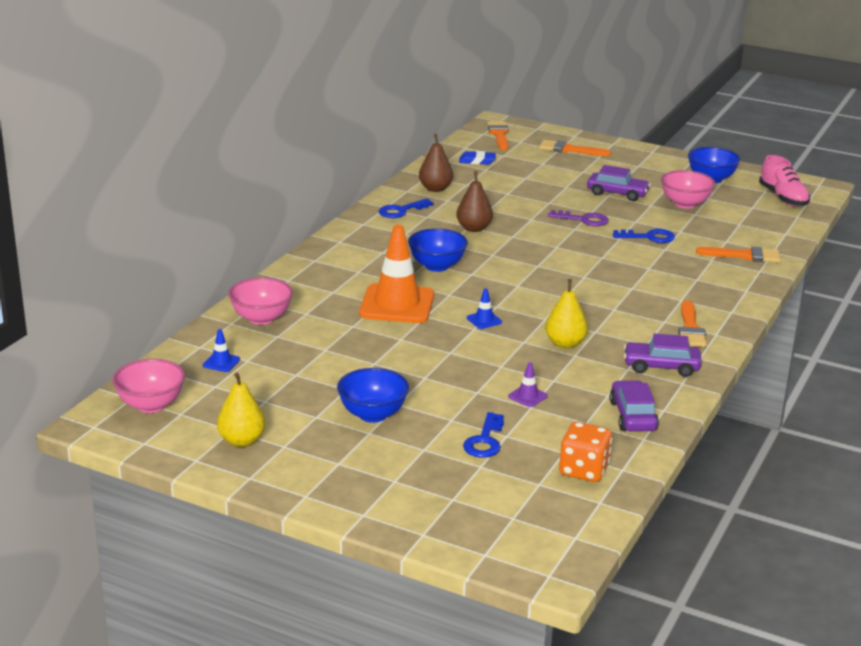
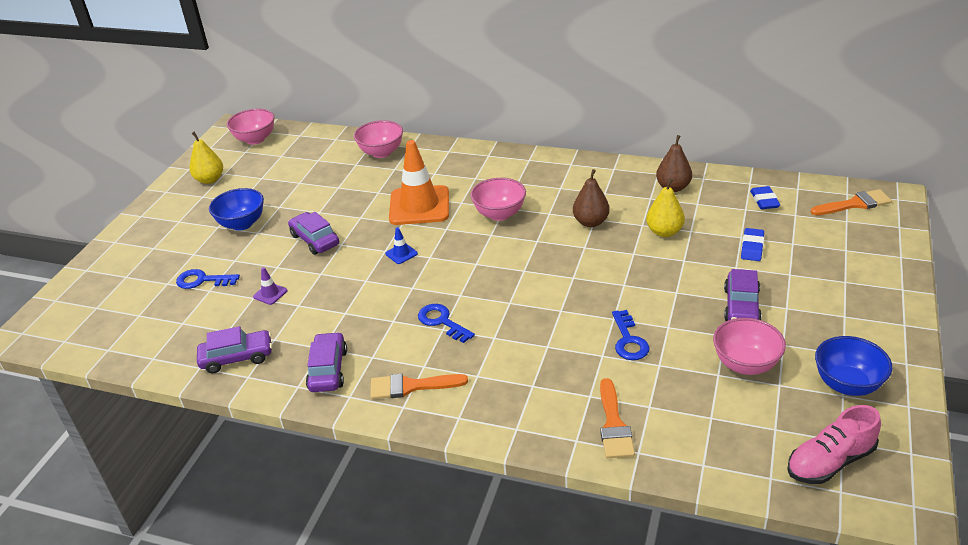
camera: 85 degrees right, 10 degrees up
(221, 362) = (313, 151): blue traffic cone -> none
(401, 211) = (610, 178): blue key -> blue key (442, 322)
(433, 367) = (315, 240): none -> purple car
(437, 266) = (499, 214): blue bowl -> pink bowl
(542, 177) = (752, 247): none -> blue eraser
(565, 343) = (365, 304): yellow pear -> yellow pear (664, 232)
(569, 149) = (851, 257): orange brush -> none
(583, 219) = (651, 288): purple key -> none
(583, 470) = (154, 336): orange dice -> none

